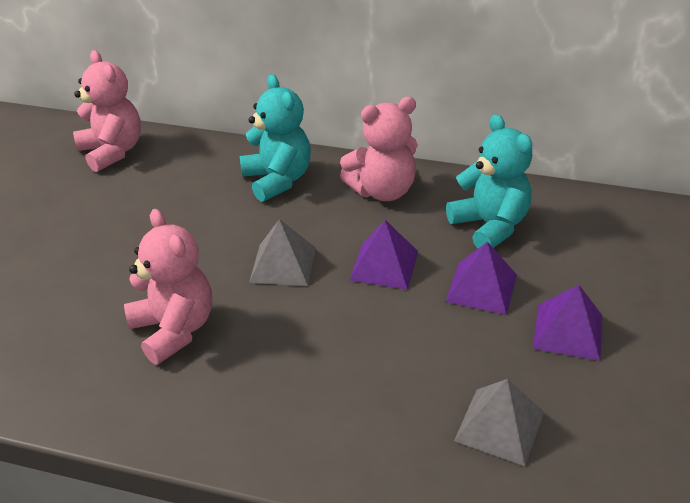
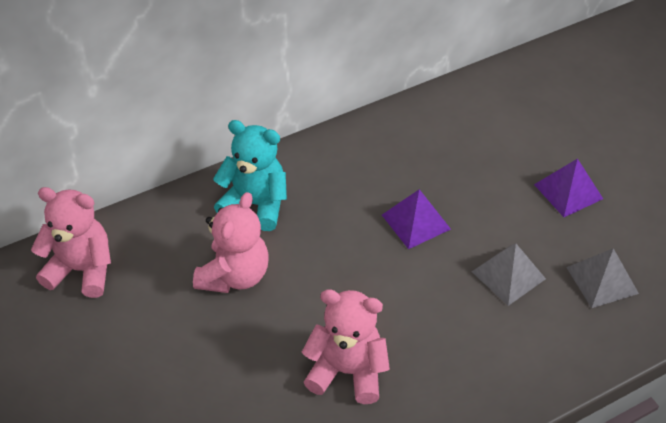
camera: 45 degrees left, 10 degrees up
(283, 264) = (351, 269): grey pyramid -> grey pyramid (508, 275)
(382, 191) = (342, 163): pink teddy bear -> pink teddy bear (234, 275)
(481, 288) = (491, 196): purple pyramid -> none
(490, 226) = (442, 145): turquoise teddy bear -> none

